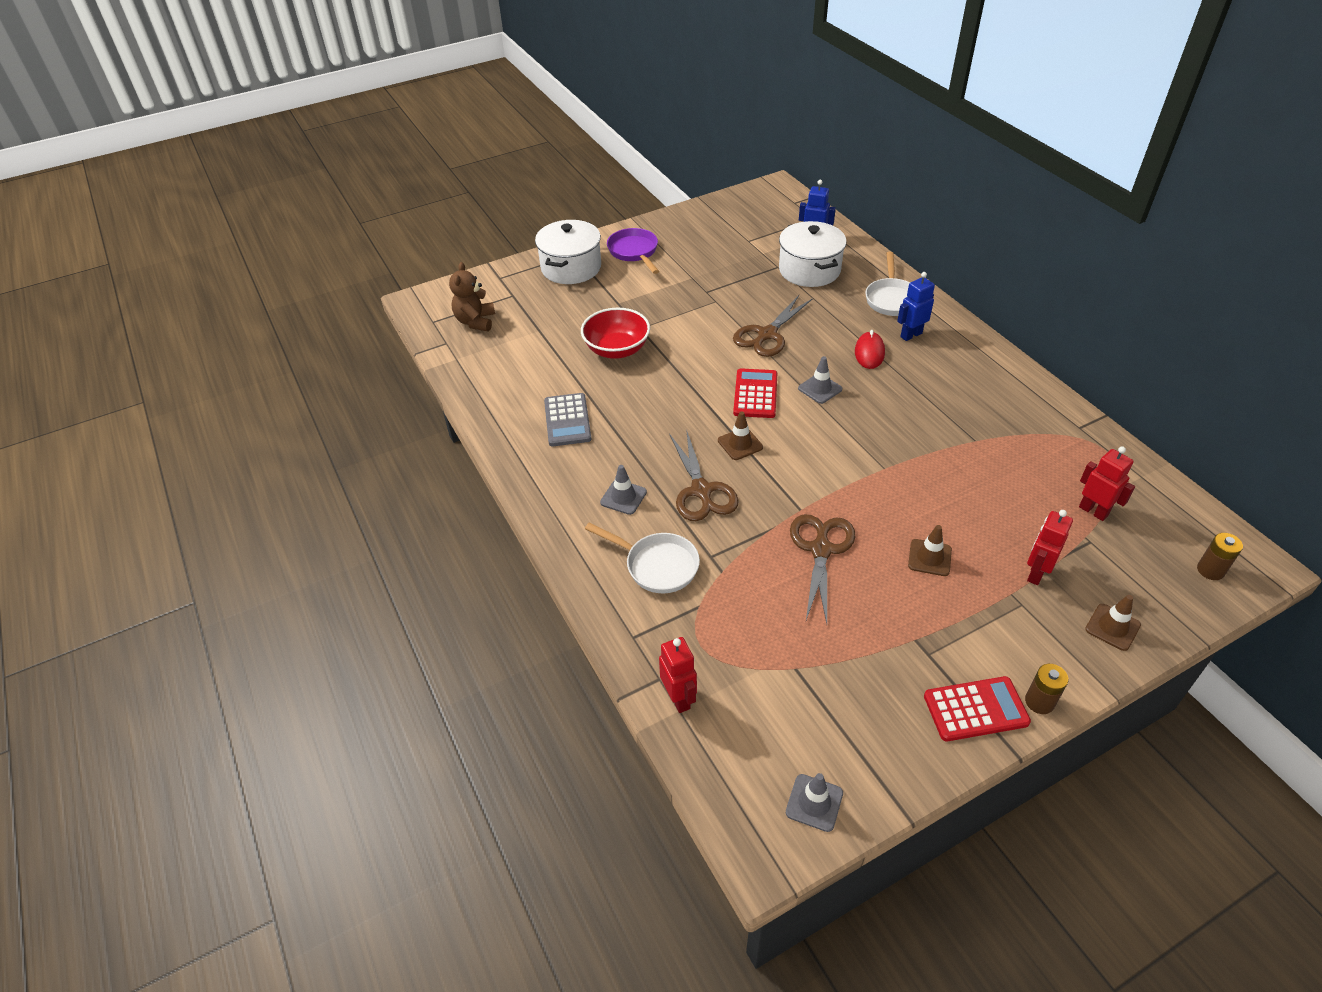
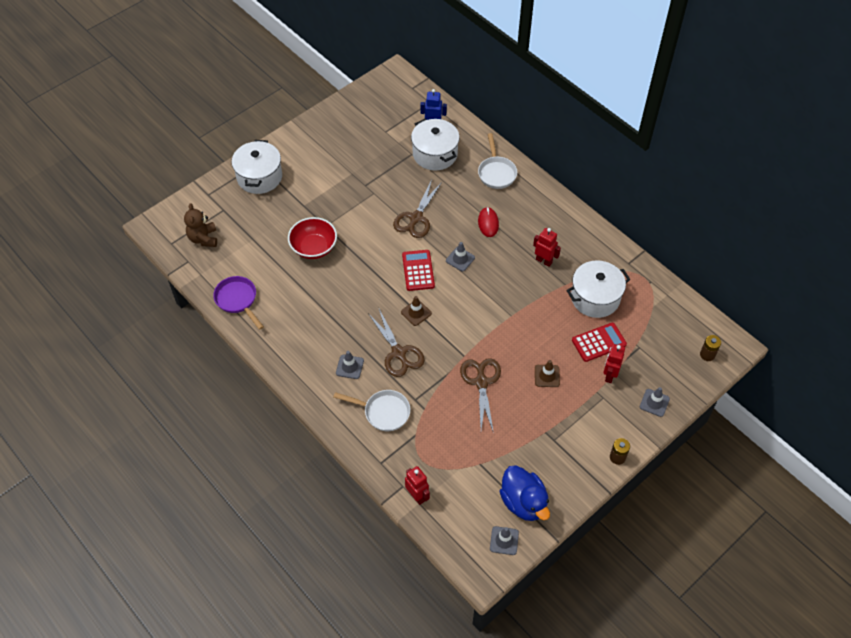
camera: 15 degrees left, 10 degrees up
(567, 420) = (296, 313): grey calculator -> none
(634, 252) = (303, 155): purple pan -> purple pan (237, 300)
(860, 744) = (523, 502): none -> blue duck
(911, 335) = (513, 203): blue robot -> none
(975, 709) = (583, 469): red calculator -> red calculator (599, 342)
(1021, 464) = (595, 298): none -> white pot
(1093, 511) = (640, 325): red robot -> red robot (544, 261)
(1112, 627) = (654, 403): brown traffic cone -> grey traffic cone

